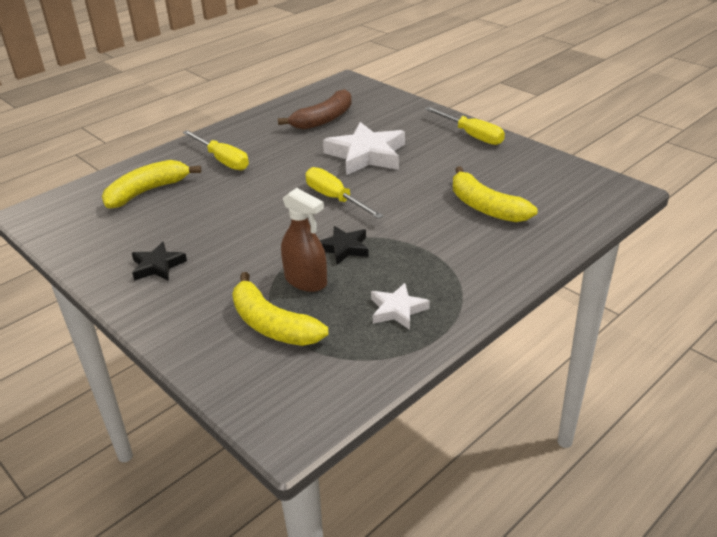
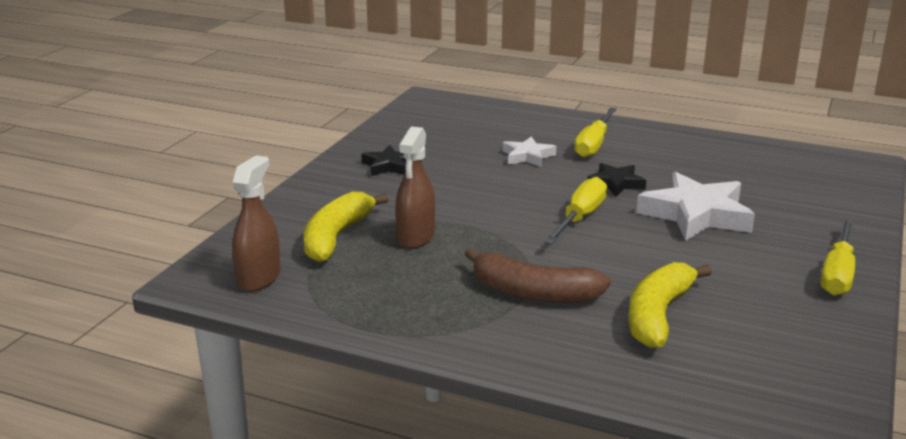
camera: 65 degrees right, 10 degrees down
(147, 191) = (501, 129): yellow banana -> none
(315, 387) = (259, 278): none -> brown spray bottle
(323, 119) = (748, 172): brown banana -> brown banana (533, 293)
(344, 248) = (488, 244): black star -> black star (616, 183)
(397, 310) = (400, 296): white star -> white star (527, 156)

